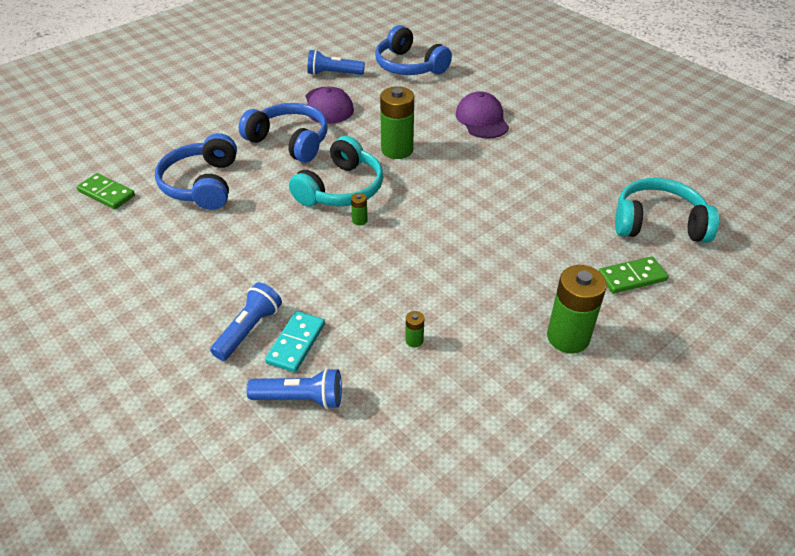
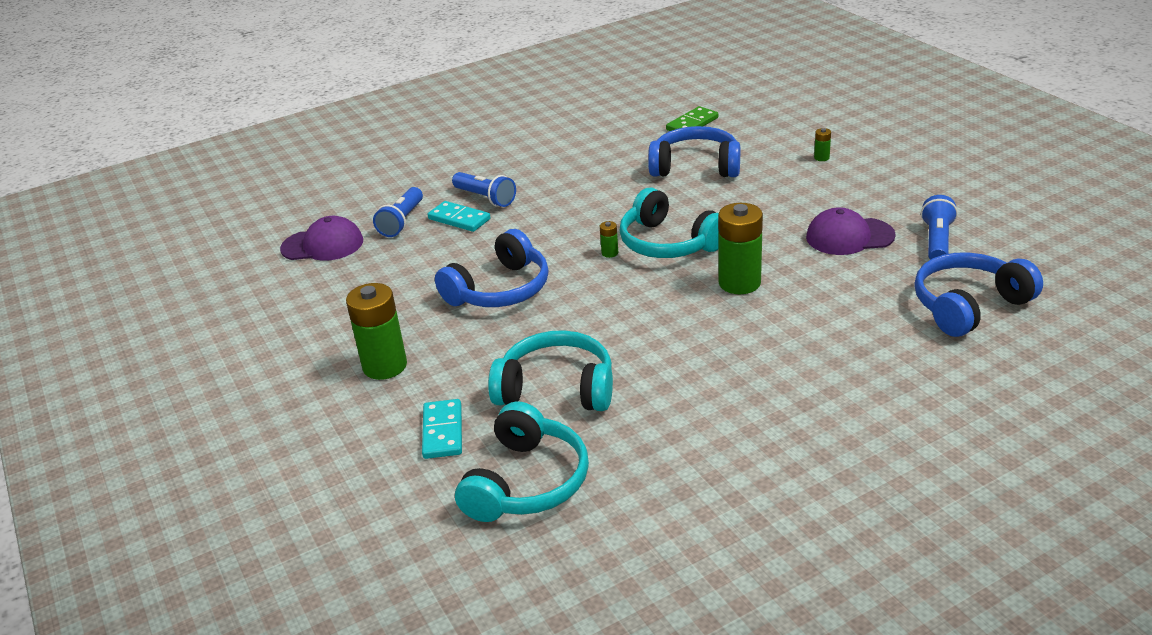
camera: 105 degrees right, 10 degrees down
(289, 141) = (768, 211): blue headphones -> blue headphones (500, 290)
(414, 340) = (430, 276): green battery -> green battery (821, 158)
(482, 119) = (807, 359): purple cap -> purple cap (323, 245)
(555, 224) = (557, 388): none -> turquoise headphones
(631, 277) = (443, 431): green domino -> turquoise domino

